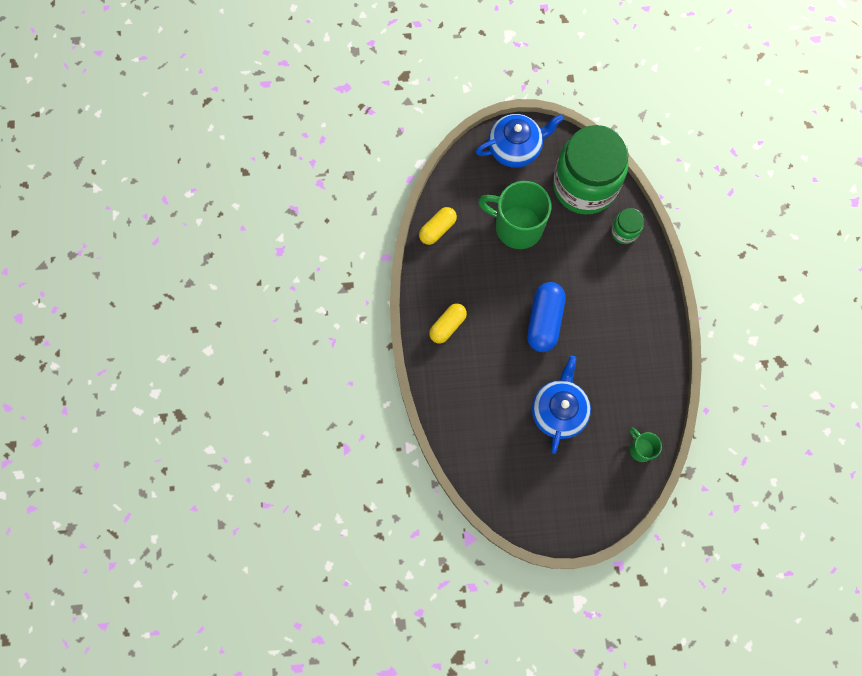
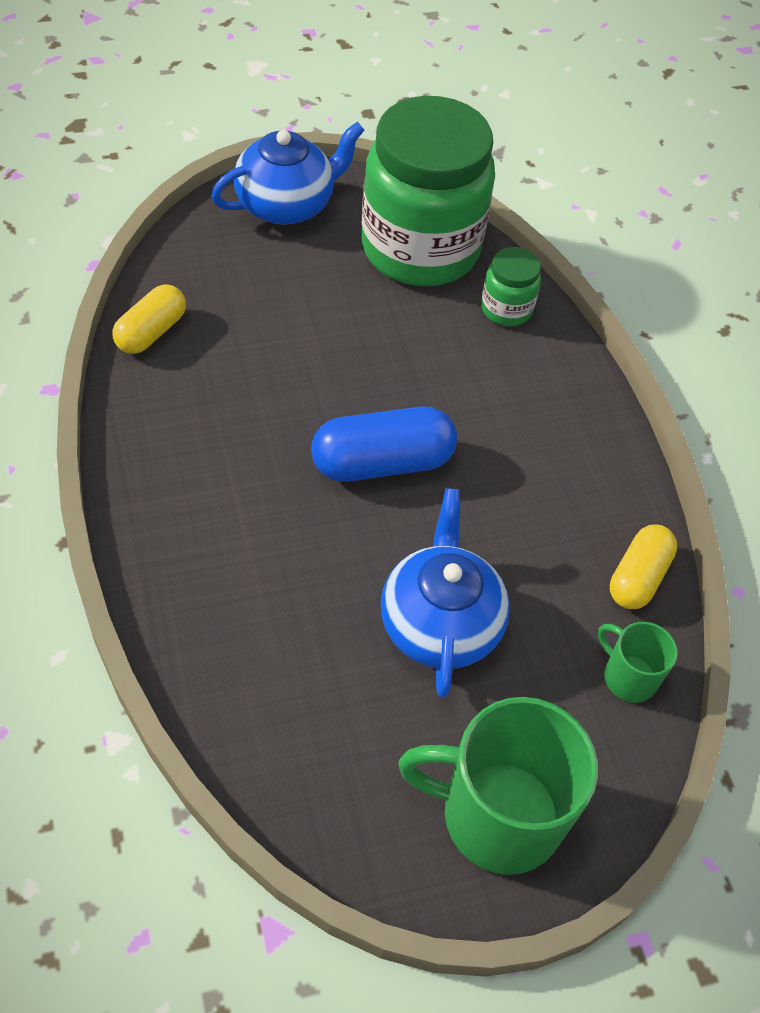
camera: 15 degrees left, 20 degrees down
(447, 326) = (184, 490): yellow capsule -> yellow capsule (638, 577)
(517, 226) = (305, 316): green mug -> green mug (498, 815)
(544, 321) = (382, 463): blue capsule -> blue capsule turned 75 degrees clockwise

